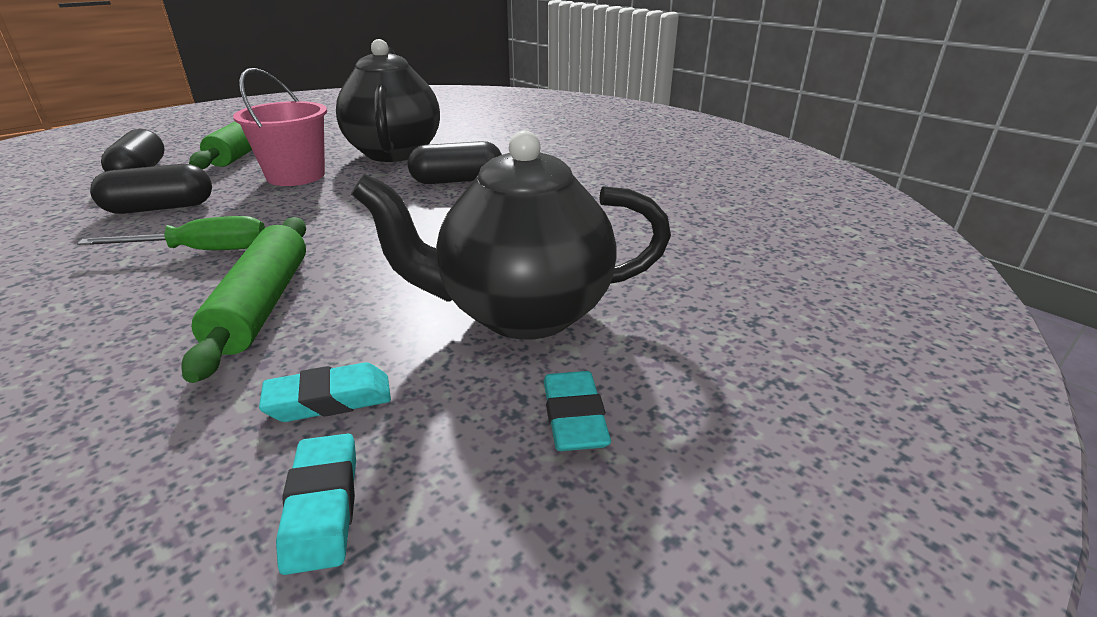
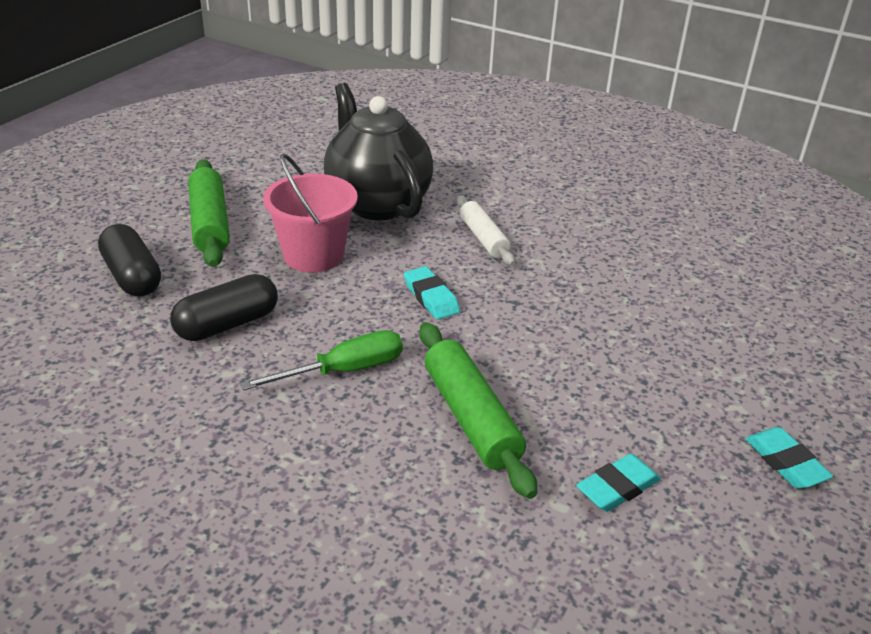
camera: 20 degrees left, 5 degrees up
(322, 507) = (693, 559): turquoise eraser -> turquoise eraser (431, 297)
(457, 181) = (483, 238): black capsule -> white rolling pin
(522, 313) = (679, 384): black teapot -> none

